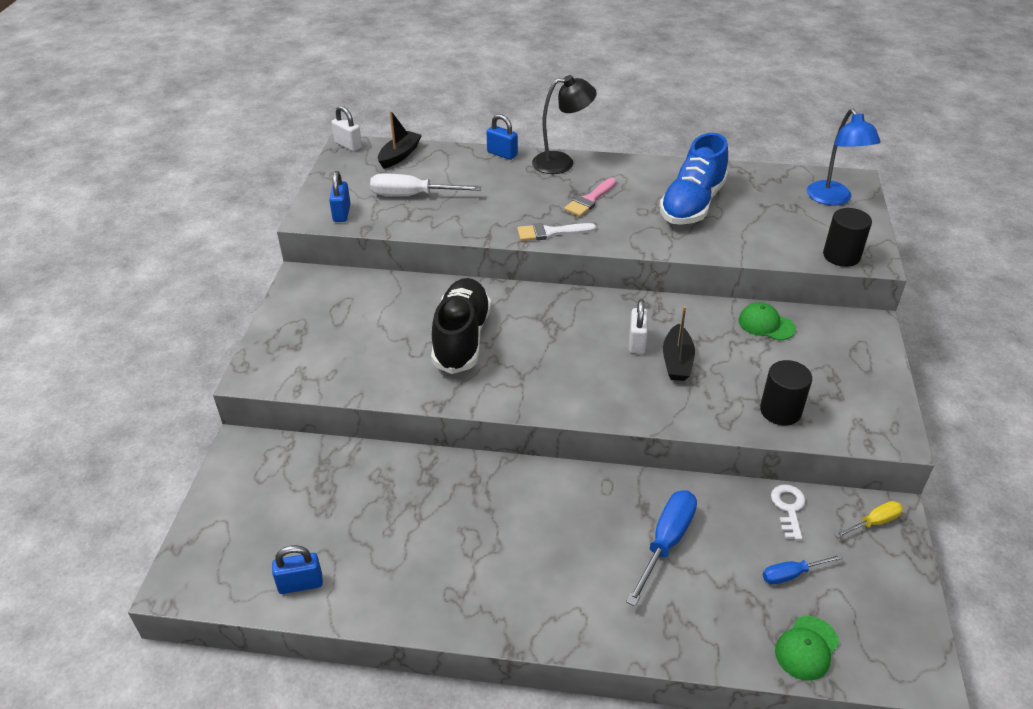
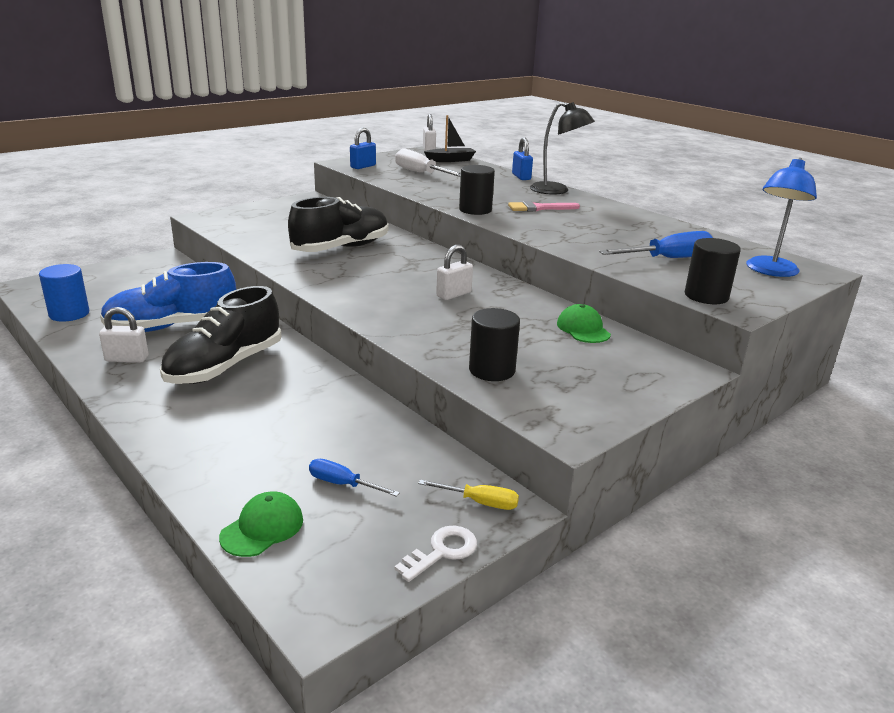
camera: 40 degrees right, 15 degrees down
(300, 584) = (69, 314): blue padlock -> blue cylinder
(456, 590) = (127, 359): none -> white padlock
(544, 535) = (225, 366): none -> black shoe
(550, 232) = (475, 210): white brush -> black cylinder
(666, 542) = (291, 413): blue screwdriver -> blue screwdriver (668, 259)
(677, 361) = (464, 314): black boat -> none
(692, 204) = (620, 233): blue shoe -> blue shoe (172, 326)
(788, 508) = (421, 451): white key -> white key (442, 551)
(806, 648) = (262, 528): green cap -> green cap turned 135 degrees clockwise

